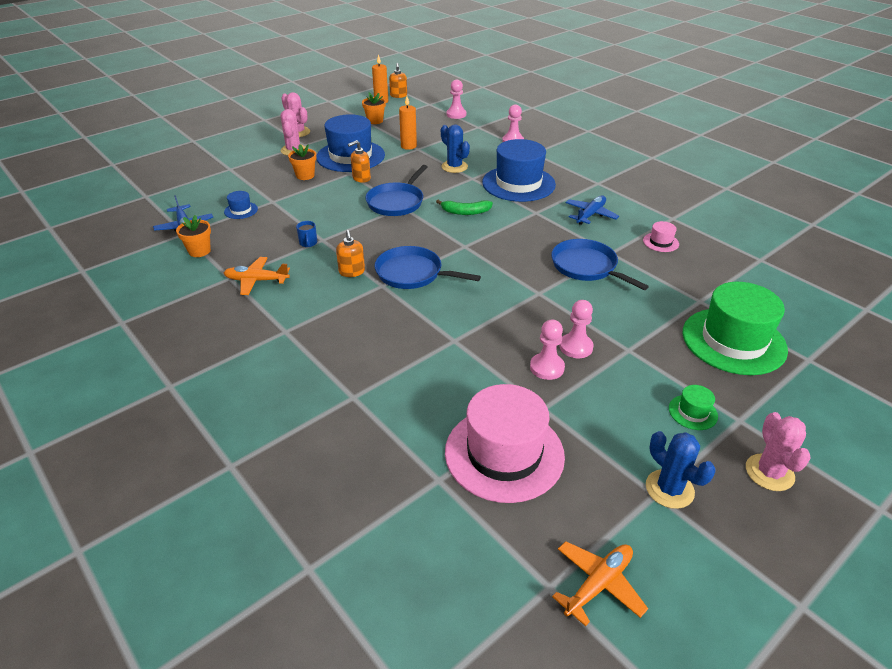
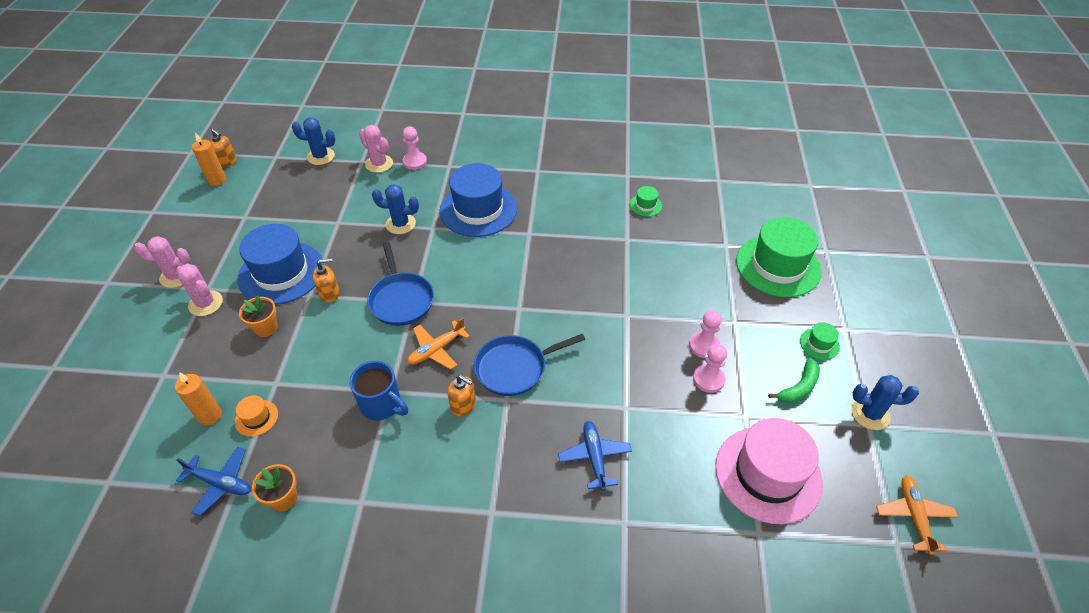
camera: 45 degrees left, 10 degrees up
(241, 210) = (256, 418): blue hat -> orange hat
(256, 281) = (391, 484): orange plane -> orange plane (436, 350)
(308, 243) = (382, 405): blue mug -> blue mug, size x1.94
(361, 178) = (330, 293): orange soap dispenser -> orange soap dispenser turned 120 degrees counterclockwise
(375, 121) = (245, 211): orange flower pot -> none
(408, 146) = (325, 224): orange candle -> orange candle (210, 415)
(456, 114) = (321, 156): pink pawn -> blue cactus
(465, 212) = (474, 270): green banana -> green banana (799, 387)
(586, 267) = (627, 264): blue pan -> none
(590, 215) = (570, 209): blue plane -> blue plane (594, 457)
(660, 242) = (645, 205): pink hat -> green hat
(769, 472) = (895, 356): pink cactus -> pink cactus (379, 164)

